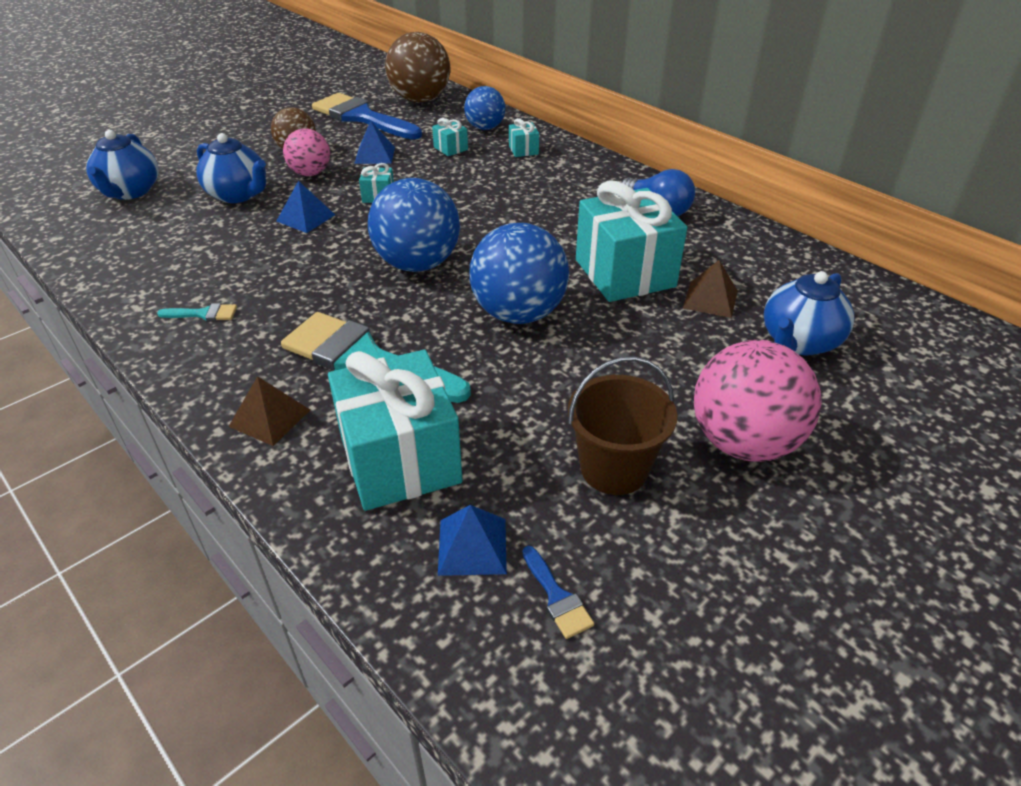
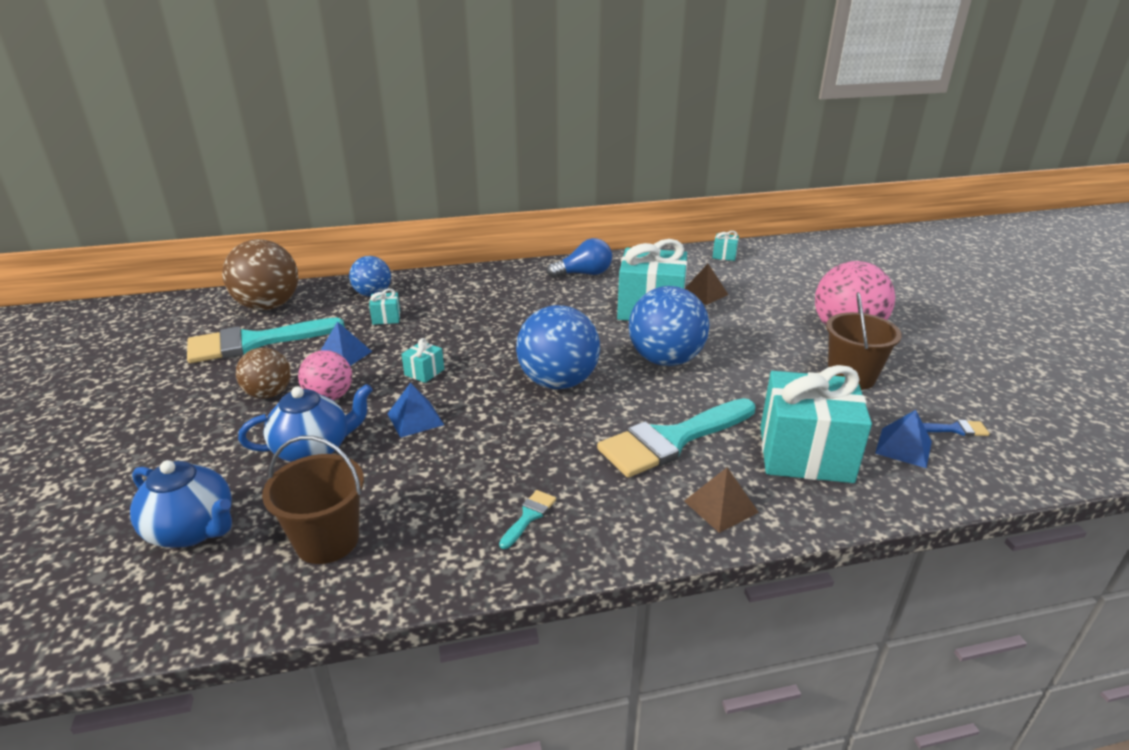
camera: 60 degrees left, 10 degrees down
(138, 240) = (327, 540): none -> brown bucket
(362, 117) = (255, 342): blue brush -> turquoise brush
(523, 150) = (435, 291): turquoise gift -> turquoise gift (724, 255)
(799, 342) = (766, 285): blue teapot -> none

